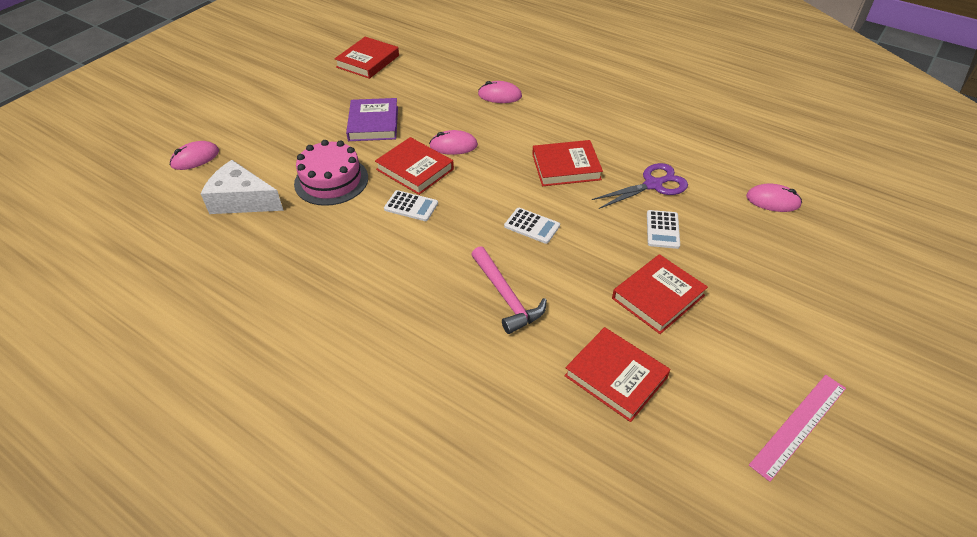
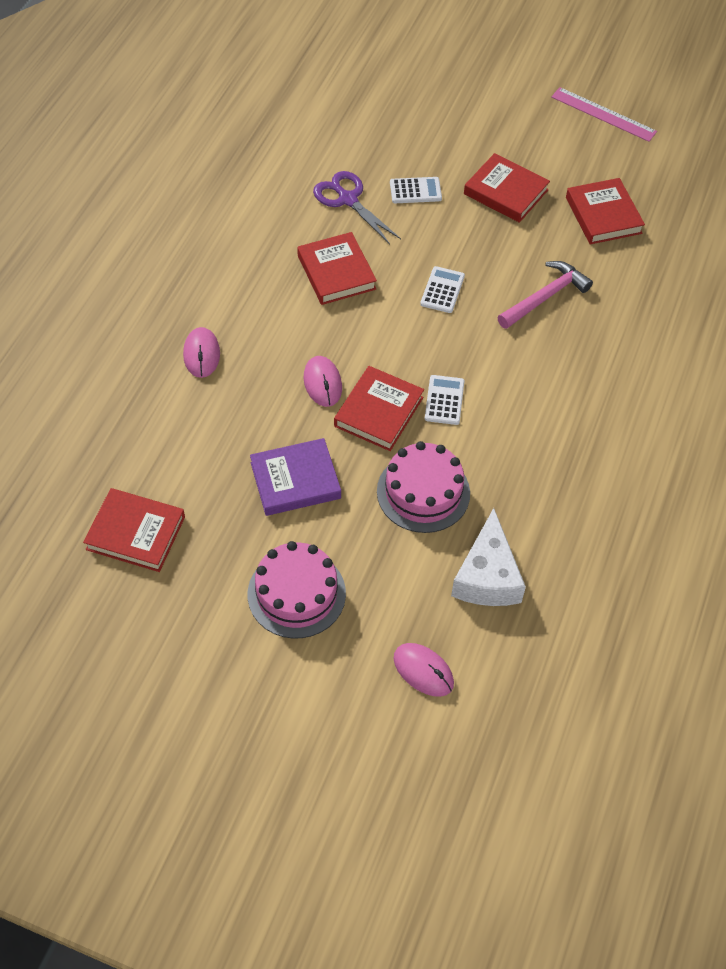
camera: 105 degrees left, 10 degrees up
(287, 114) = (296, 593): none -> pink cake
(615, 376) = (603, 215): red book -> red book turned 45 degrees counterclockwise
(773, 201) = (348, 113): pink mouse -> none

